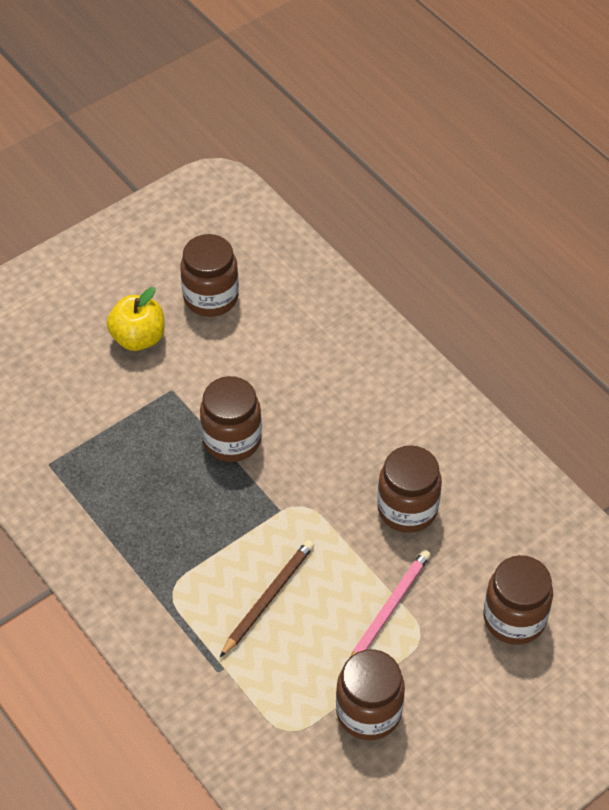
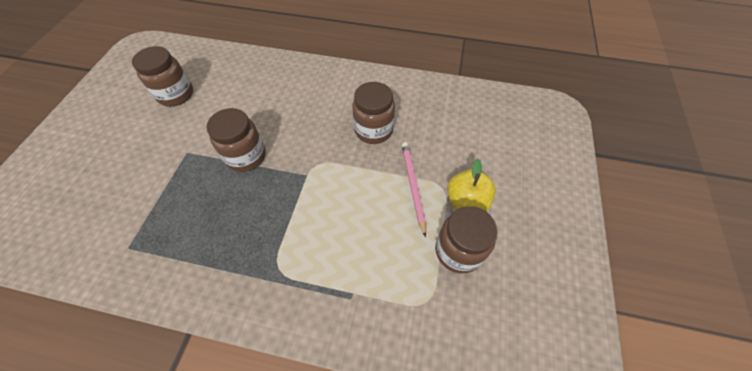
camera: 40 degrees left, 5 degrees up
(138, 338) = (144, 138): yellow apple -> yellow apple (466, 201)
(268, 598) = (342, 228): brown pencil -> none
(514, 618) = (475, 146): brown jar -> none

